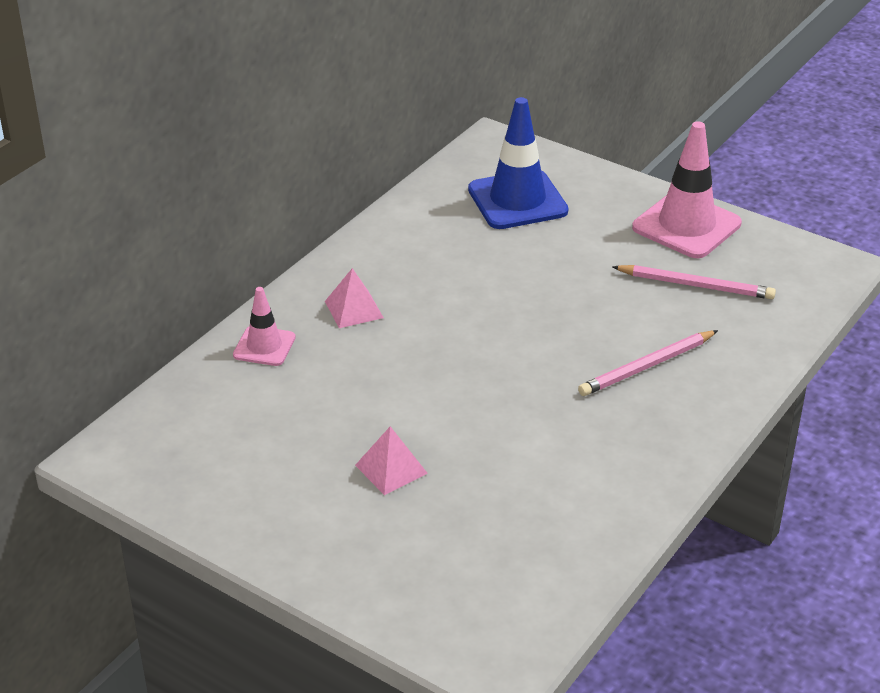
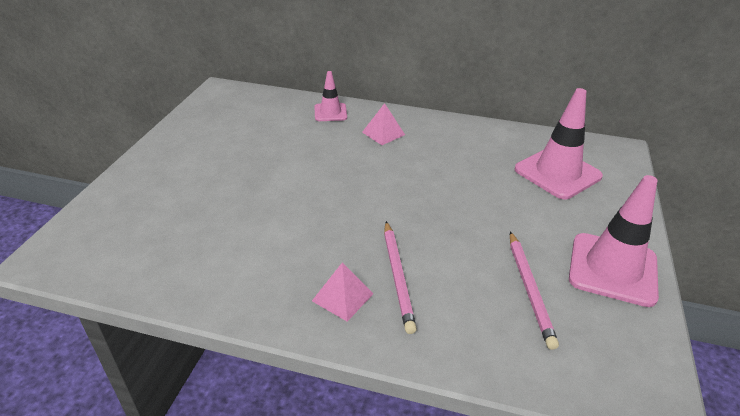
camera: 70 degrees right, 0 degrees up
(391, 469) = (233, 177): pink pyramid -> pink pyramid (342, 297)
(517, 200) = (557, 173): blue traffic cone -> pink traffic cone
(647, 366) = (397, 276): pink pencil -> pink pencil turned 135 degrees counterclockwise

